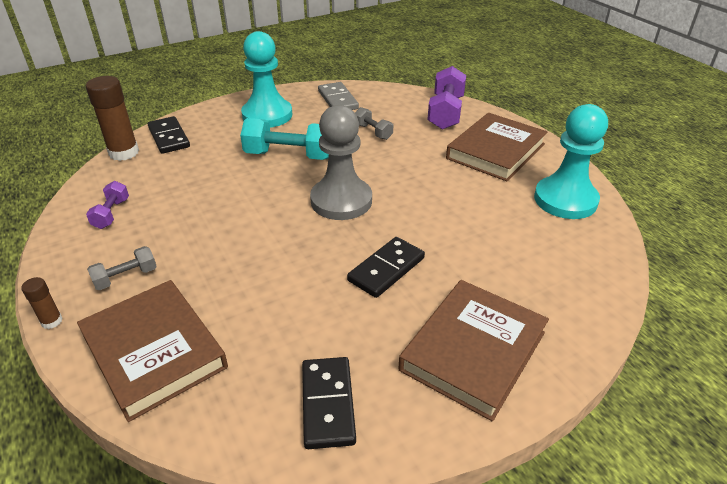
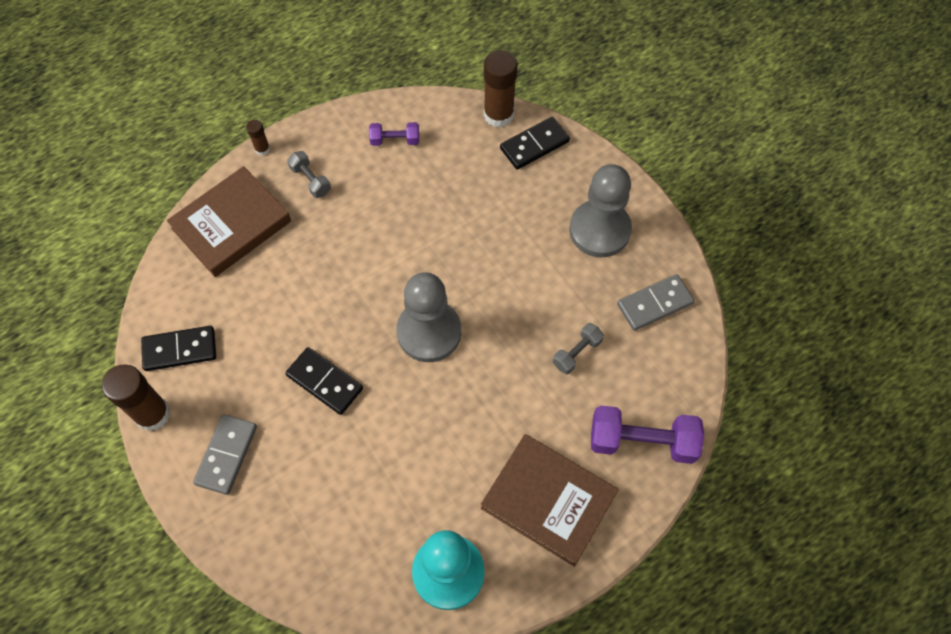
camera: 85 degrees right, 25 degrees up
(267, 115) = (599, 230): turquoise pawn -> grey pawn
(289, 155) = (511, 269): turquoise dumbbell -> none
(420, 432) = (152, 414): none -> brown glue stick
(473, 351) = (226, 455): brown book -> grey domino

